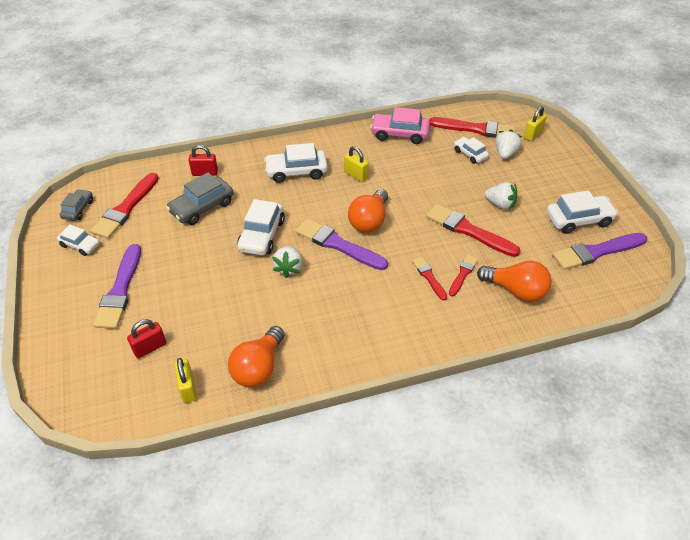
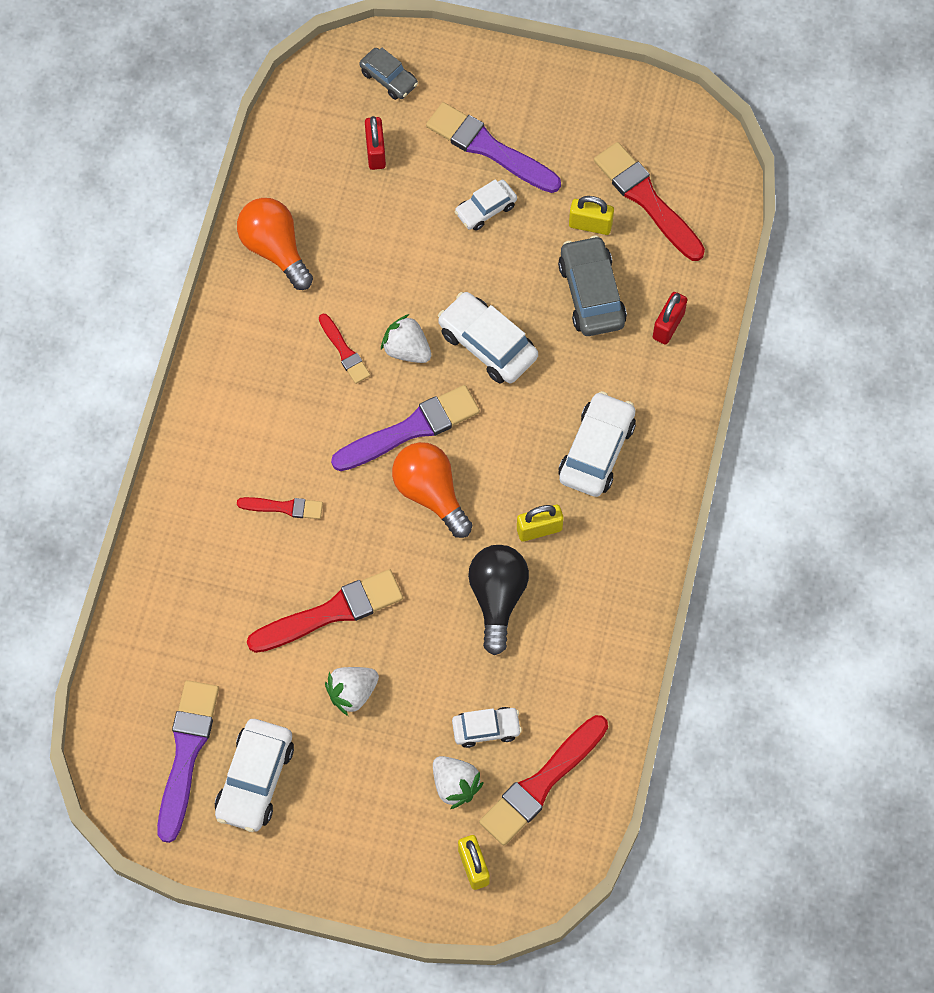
camera: 120 degrees right, 20 degrees up
(78, 209) = (680, 142): grey car -> grey car (389, 78)
(80, 245) = (602, 126): white car -> white car (486, 209)
(188, 388) = (294, 170): yellow padlock -> yellow padlock (590, 225)
(399, 134) = (600, 653): pink car -> none
(404, 175) = (497, 598): none -> black light bulb
(463, 274) = (262, 552): red brush -> red brush (344, 351)
(516, 290) = (195, 598): orange light bulb -> none

